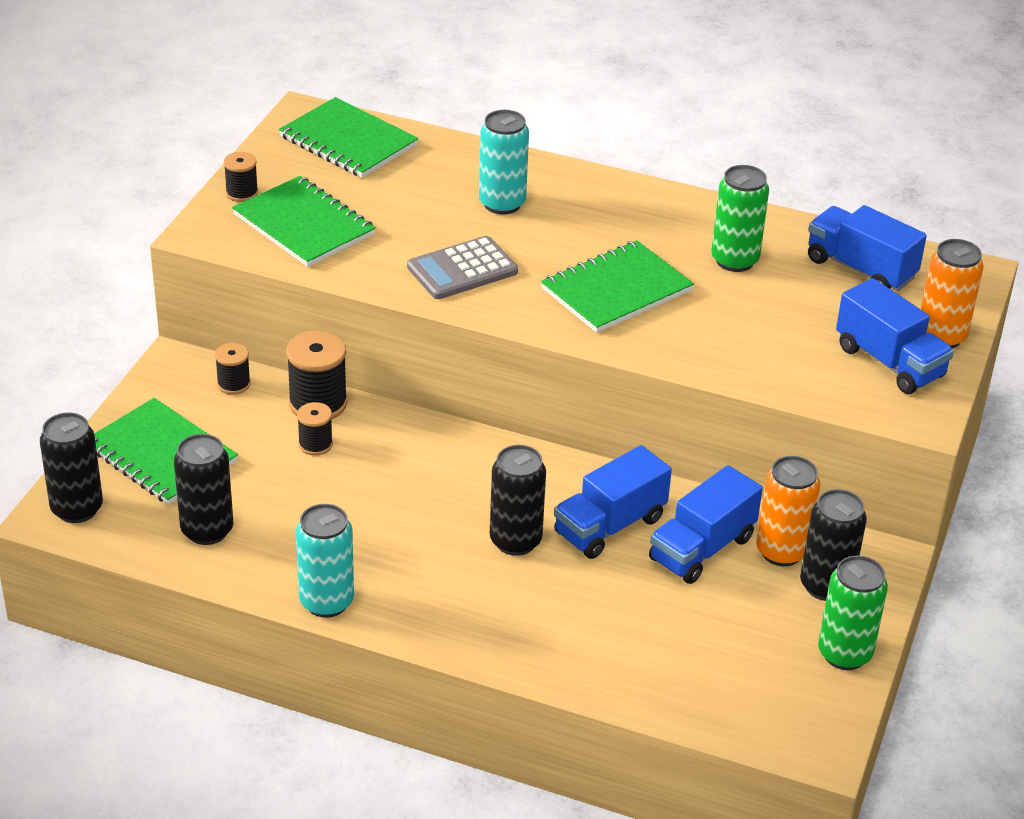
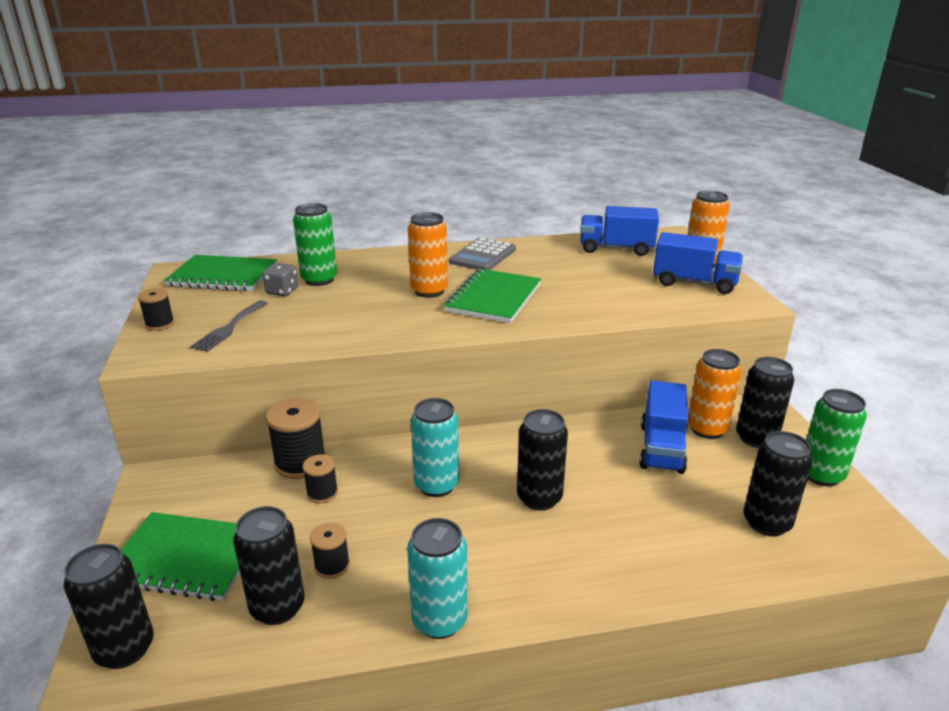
camera: 30 degrees left, 10 degrees down
(233, 384) = (217, 476): black spool -> black spool (332, 566)
(304, 225) = (229, 328): green notebook -> grey fork
(393, 190) = (282, 291): none -> grey dice
(462, 269) = (377, 318): grey calculator -> grey calculator (483, 256)
(502, 203) = (367, 278): turquoise can -> turquoise can (436, 485)
(553, 251) = (429, 291): none -> orange can
(609, 526) = (590, 459): blue truck -> none
(717, 667) = (766, 523): none -> black can
(734, 260) = (544, 264): green can -> green can (319, 280)

